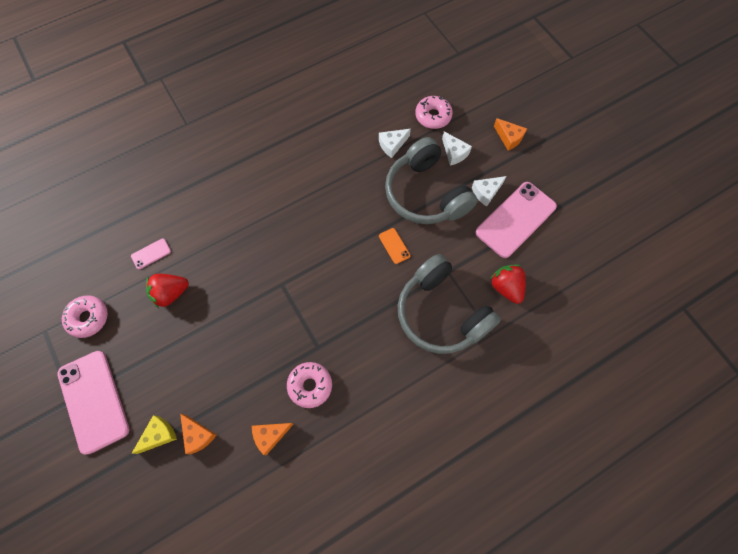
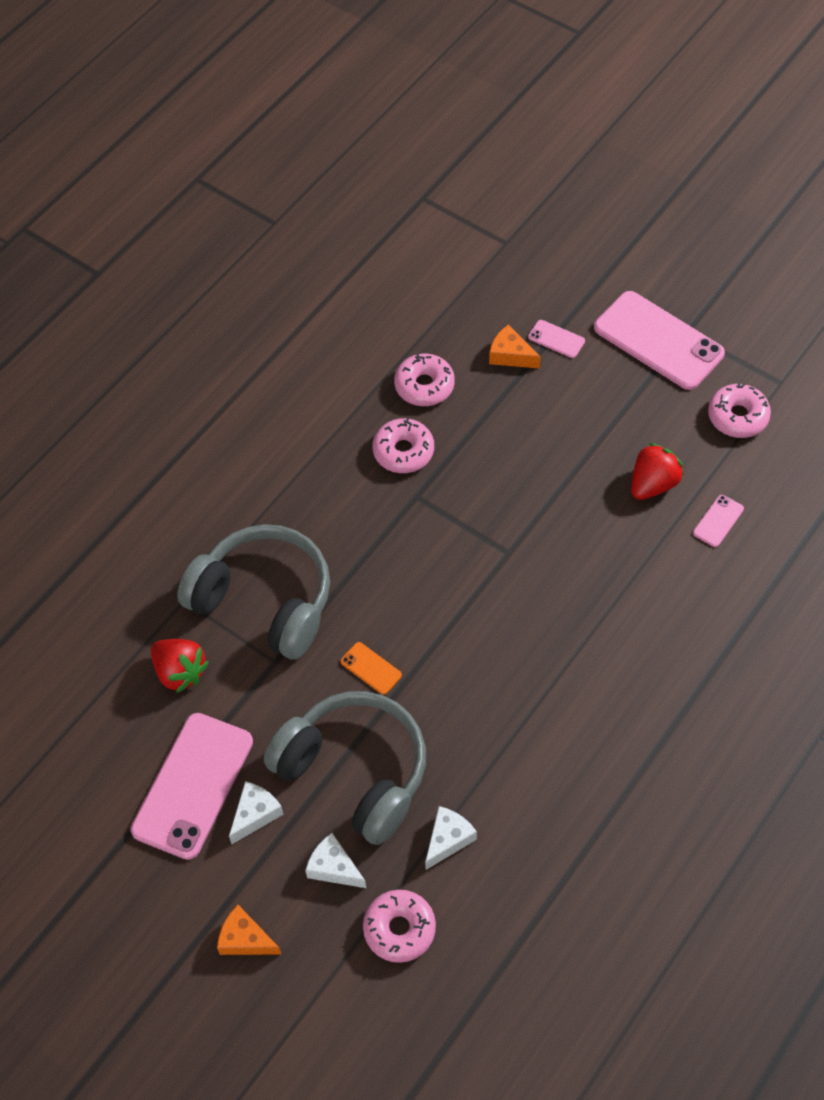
camera: 160 degrees right, 10 degrees down
(159, 435) = (556, 339): yellow cheese -> pink phone
(270, 435) = (424, 386): orange cheese -> pink donut

